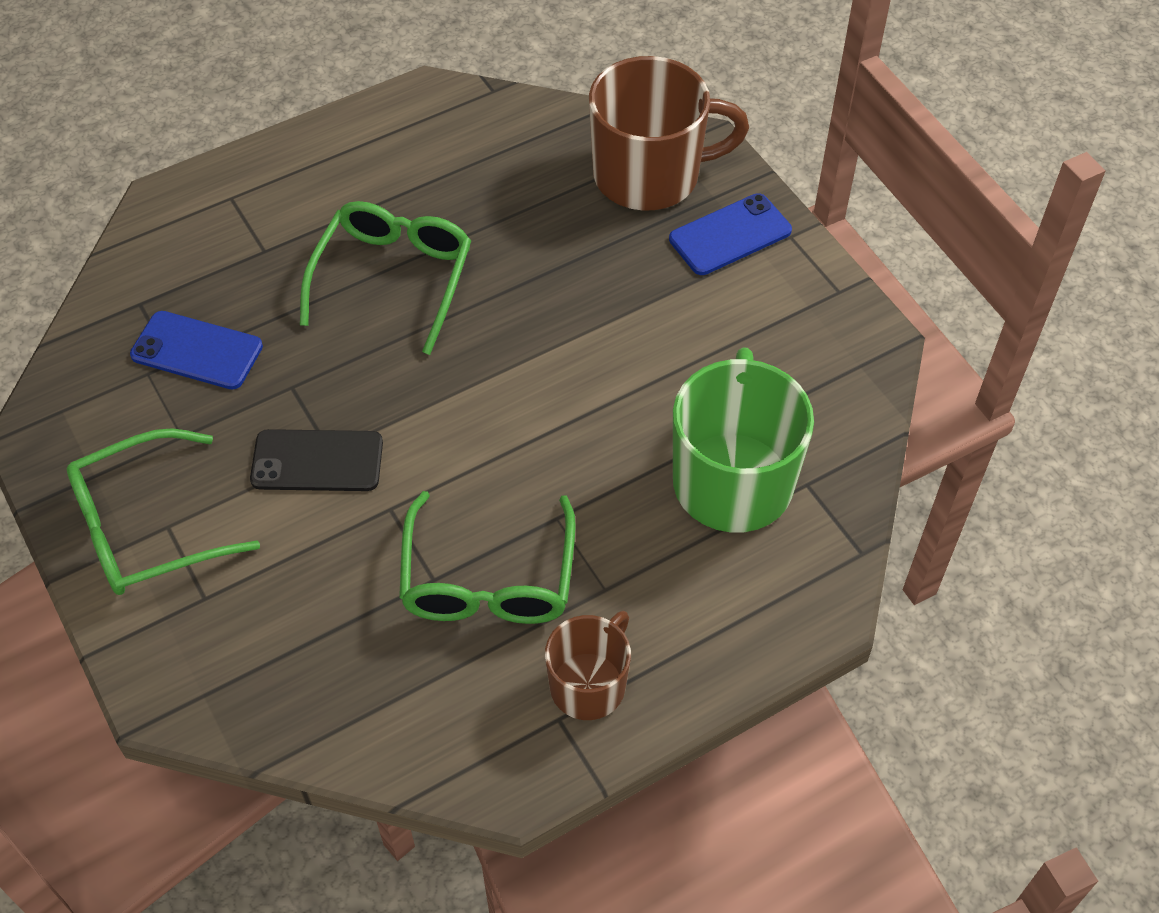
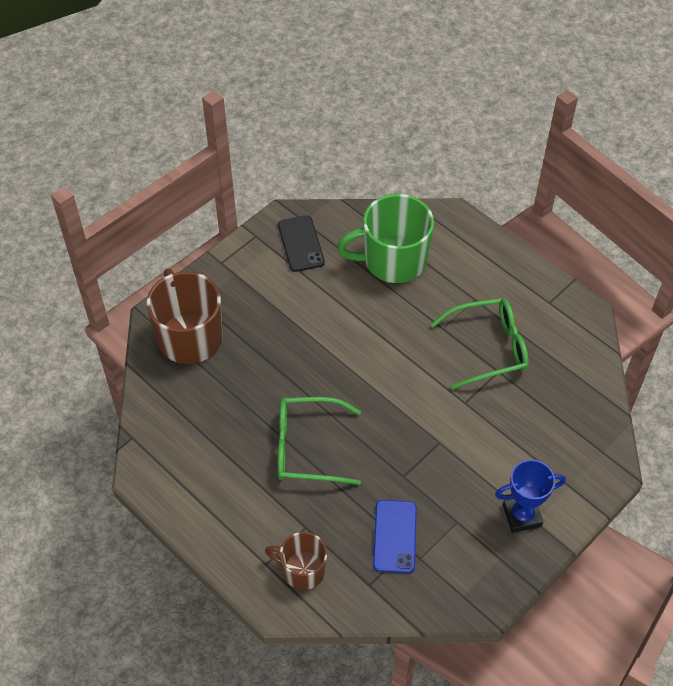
camera: 105 degrees left, 0 degrees up
(147, 528) = (522, 516): green glasses -> blue trophy
(317, 461) = (448, 446): black phone -> black phone (301, 244)
(589, 684) = (527, 294): brown mug -> brown mug (302, 570)
(730, 235) = (227, 289): blue phone -> none

